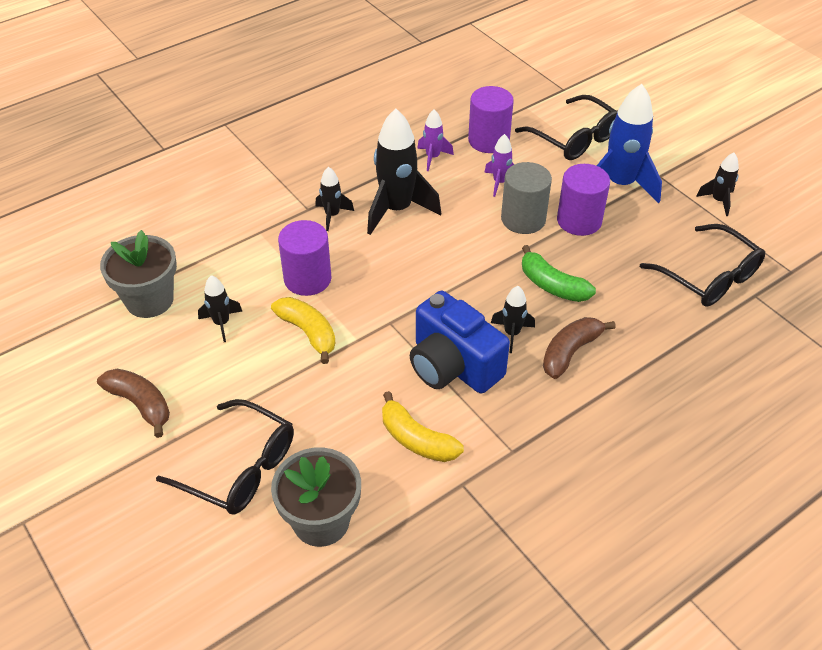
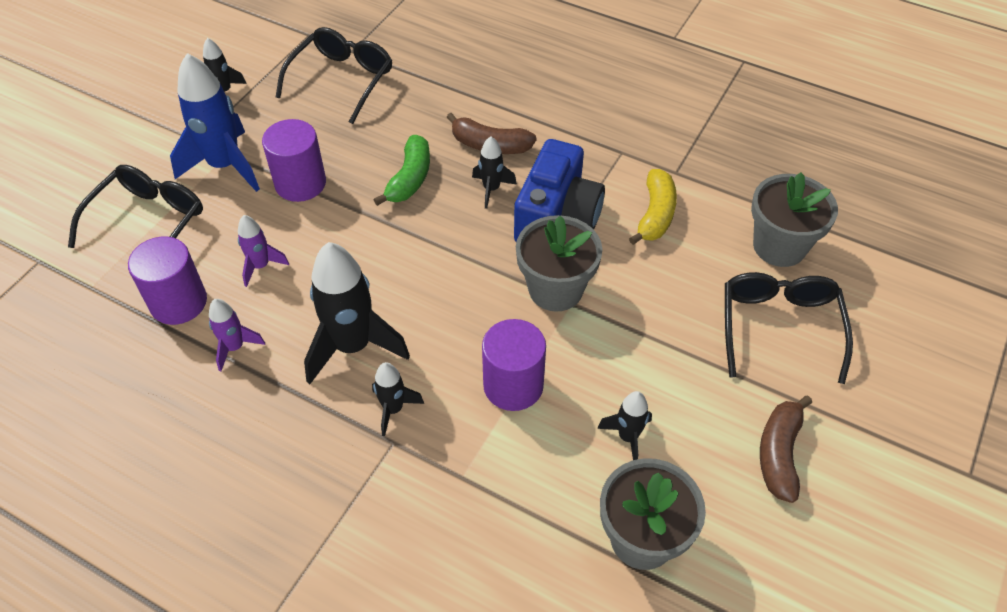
camera: 115 degrees left, 5 degrees up
(308, 333) = (589, 348): yellow banana -> none
(377, 334) = (555, 289): none -> grey flower pot
(523, 219) = (318, 228): grey cylinder -> none

